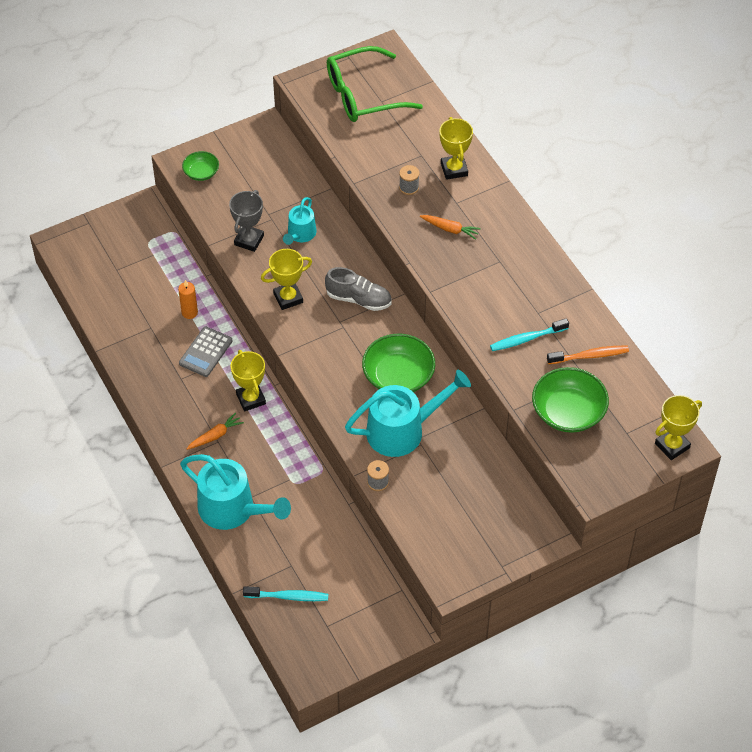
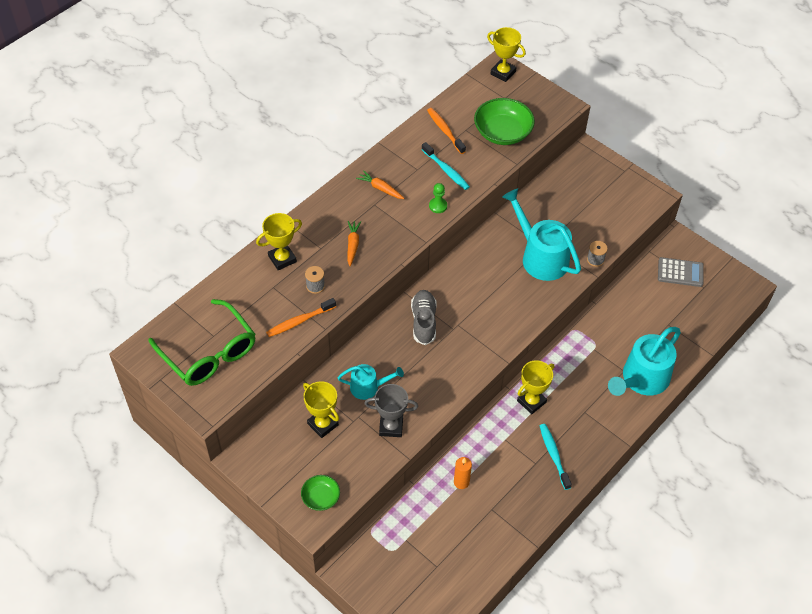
camera: 110 degrees left, 0 degrees up
(206, 352) = (499, 453): grey calculator -> grey calculator (680, 272)
(215, 435) = (580, 415): orange carrot -> orange carrot (380, 188)
(232, 509) = (642, 379): turquoise watering can -> turquoise watering can turned 150 degrees counterclockwise
(288, 298) = (444, 374): yellow trophy -> yellow trophy (323, 424)
(288, 596) = (694, 318): turquoise toothbrush -> turquoise toothbrush (554, 455)
(371, 166) = (299, 321): none -> orange toothbrush
(398, 376) = (490, 273): green bowl -> none
(476, 316) = (438, 206): none -> green pawn

